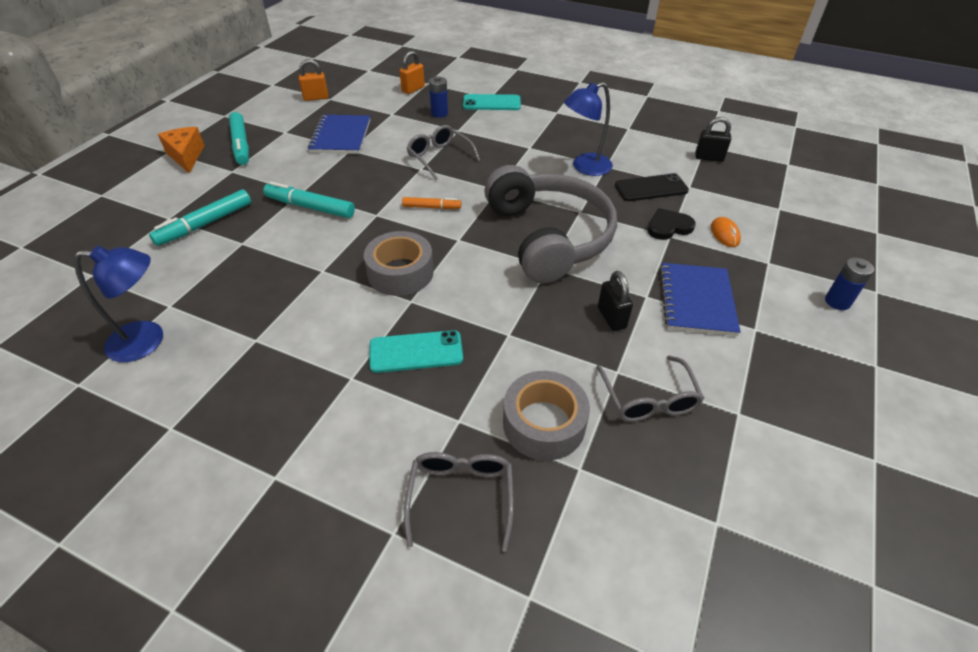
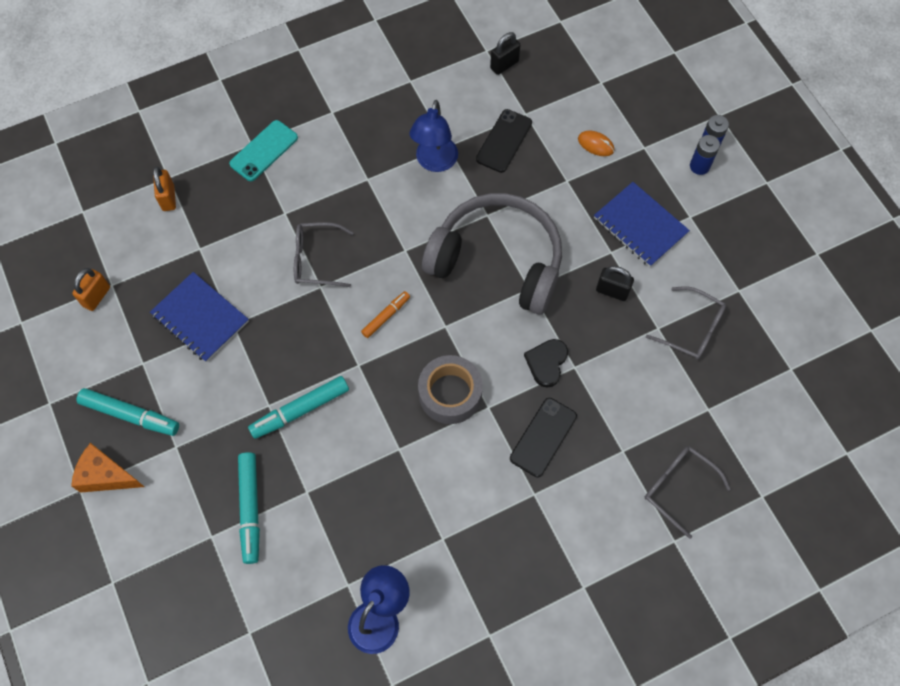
camera: 50 degrees left, 20 degrees up
(416, 352) = (543, 437): turquoise phone -> black phone
(439, 113) = (239, 207): blue battery -> blue battery (699, 166)
(544, 423) = (663, 403): grey tape -> none
(668, 227) = (557, 172): black heart -> black heart (546, 363)

